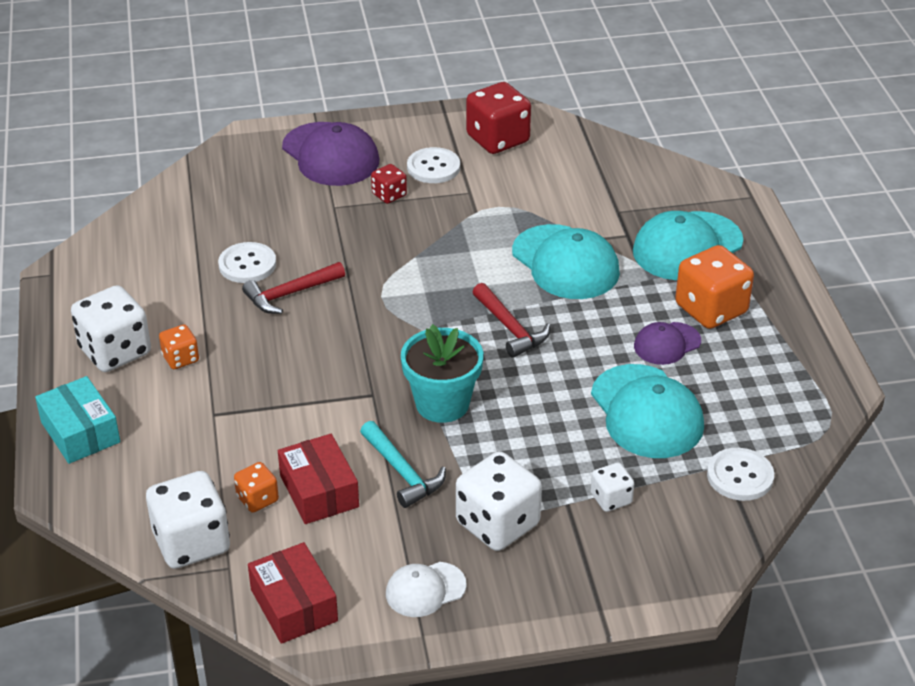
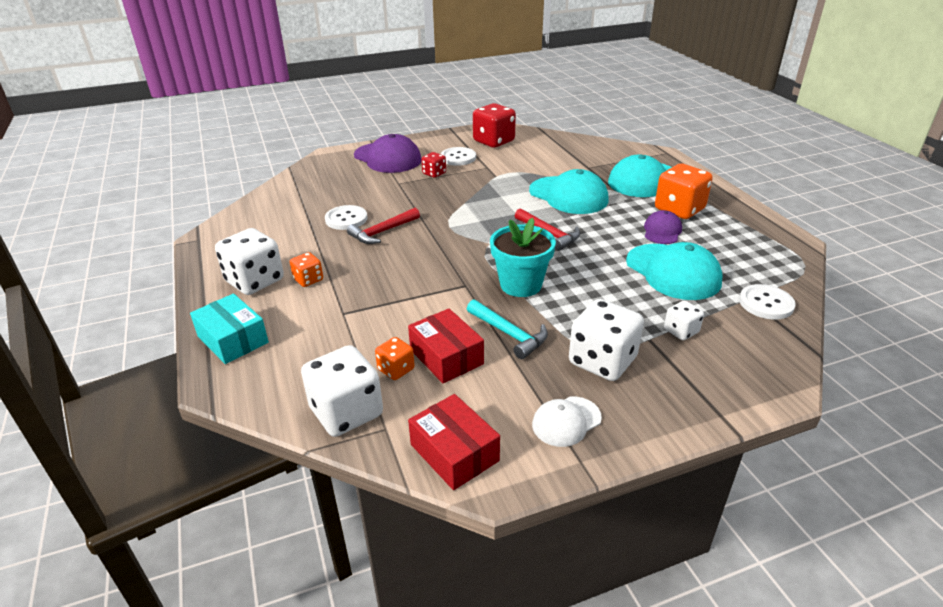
camera: 10 degrees left, 5 degrees down
(667, 344) = (662, 231): purple cap -> purple cap turned 150 degrees clockwise

